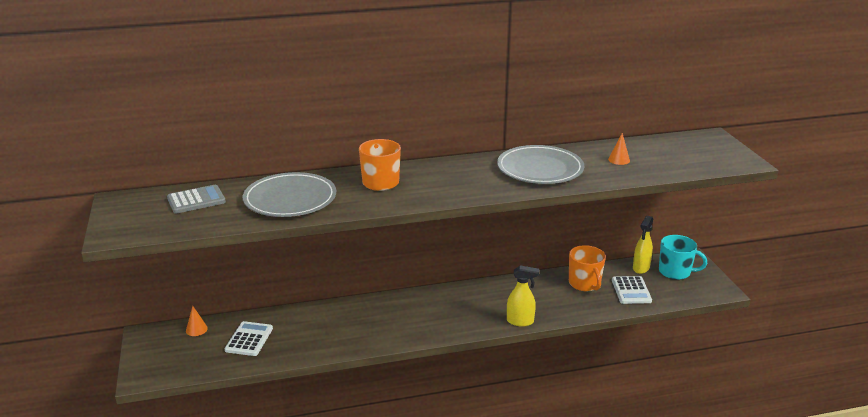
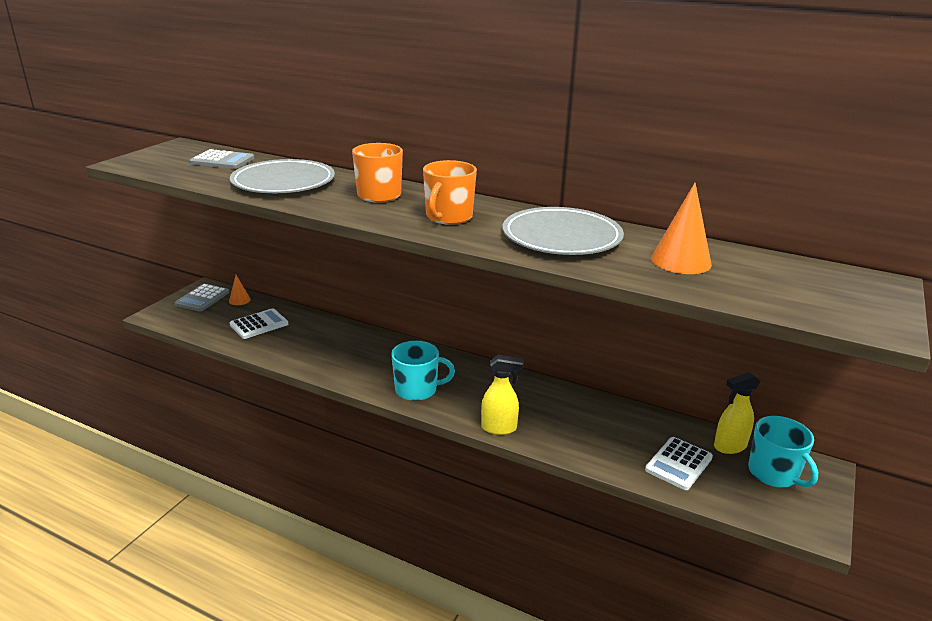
camera: 40 degrees right, 0 degrees up
(159, 344) = (202, 298): none -> grey calculator
(439, 325) = (417, 390): none -> turquoise mug
(520, 321) = (499, 428): yellow spray bottle -> yellow spray bottle turned 45 degrees counterclockwise
(585, 284) = (630, 428): orange mug -> orange mug (448, 217)
(619, 160) = (681, 261): orange cone -> orange cone, size x1.82

